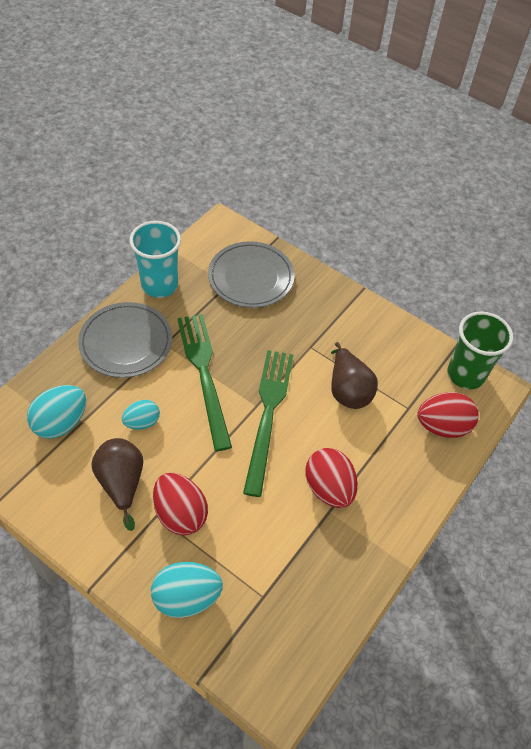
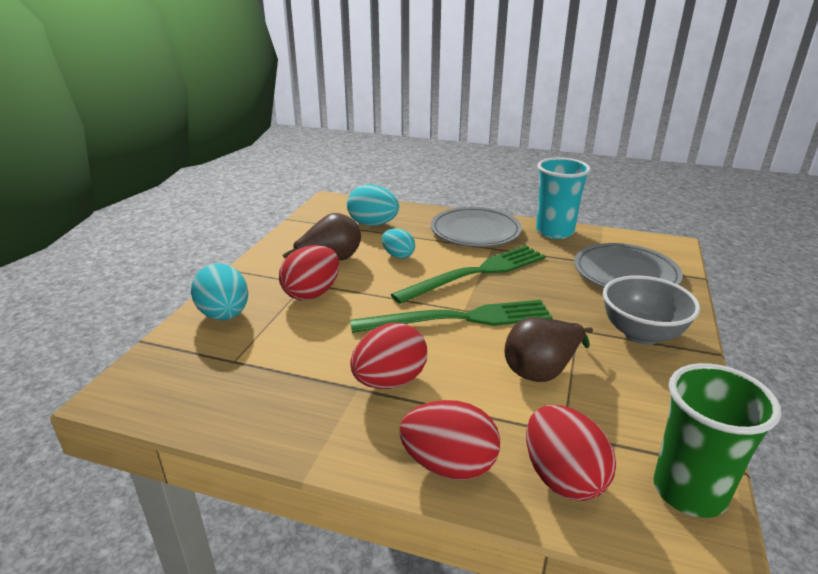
camera: 75 degrees right, 25 degrees down
(330, 314) = (641, 334): none -> grey bowl
(418, 480) = (449, 465): none -> red egg

